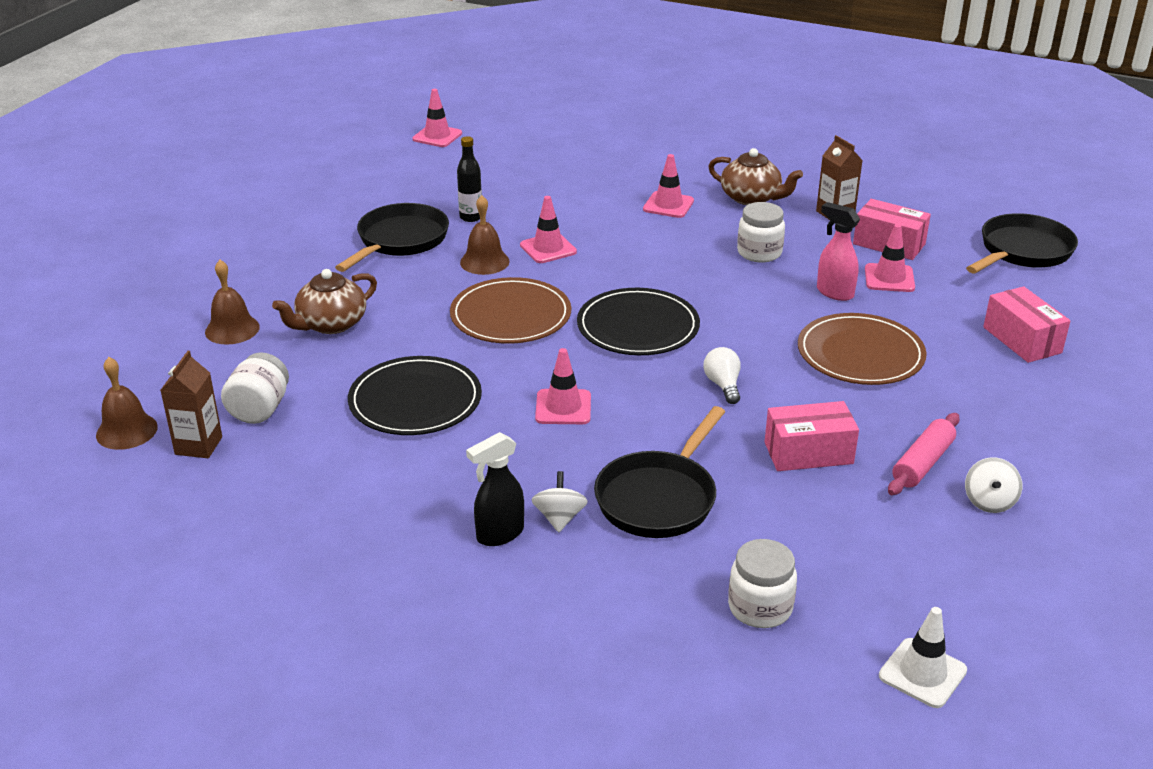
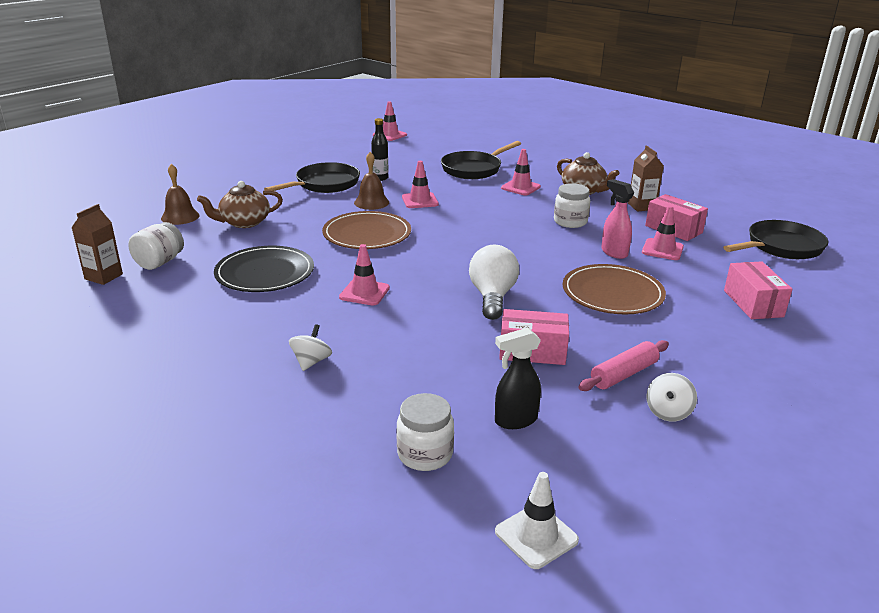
camera: 15 degrees right, 5 degrees down
(126, 431) = (67, 261): brown bell -> none
(499, 534) = (259, 364): black spray bottle -> black spray bottle (515, 420)
(638, 327) = (452, 253): black plate -> none
(659, 498) = (395, 362): black pan -> black pan (474, 169)
(723, 385) = (492, 297): white light bulb -> white light bulb, size x1.73

